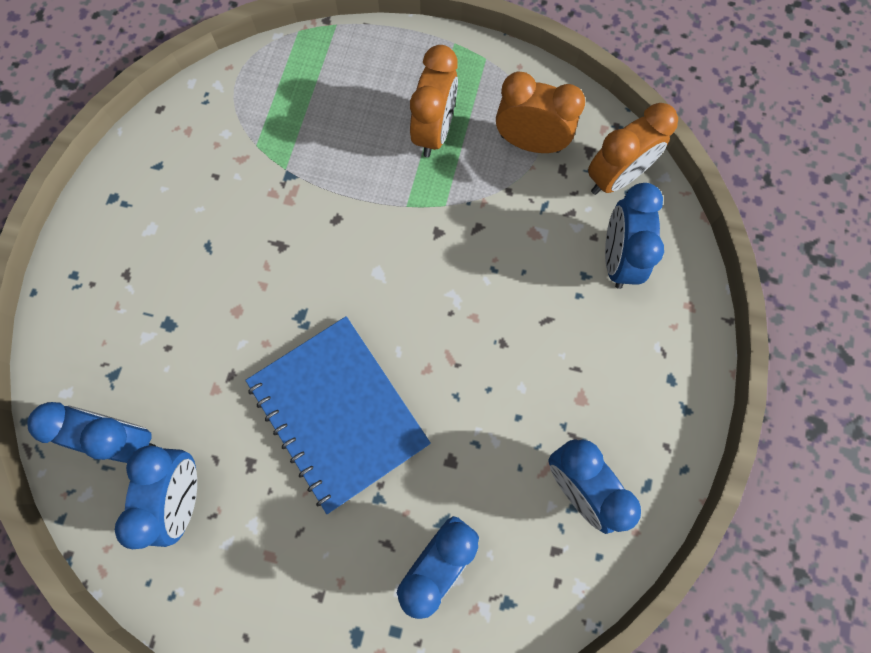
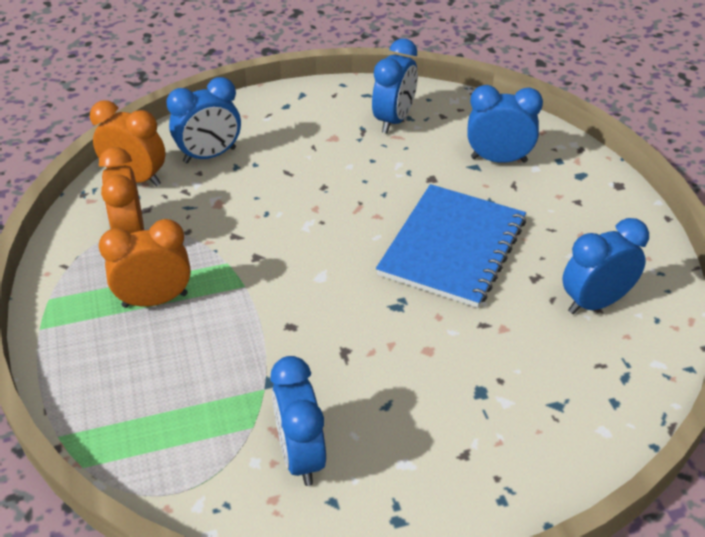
camera: 120 degrees left, 30 degrees down
(124, 439) = (595, 364): blue clock -> blue clock (301, 456)

